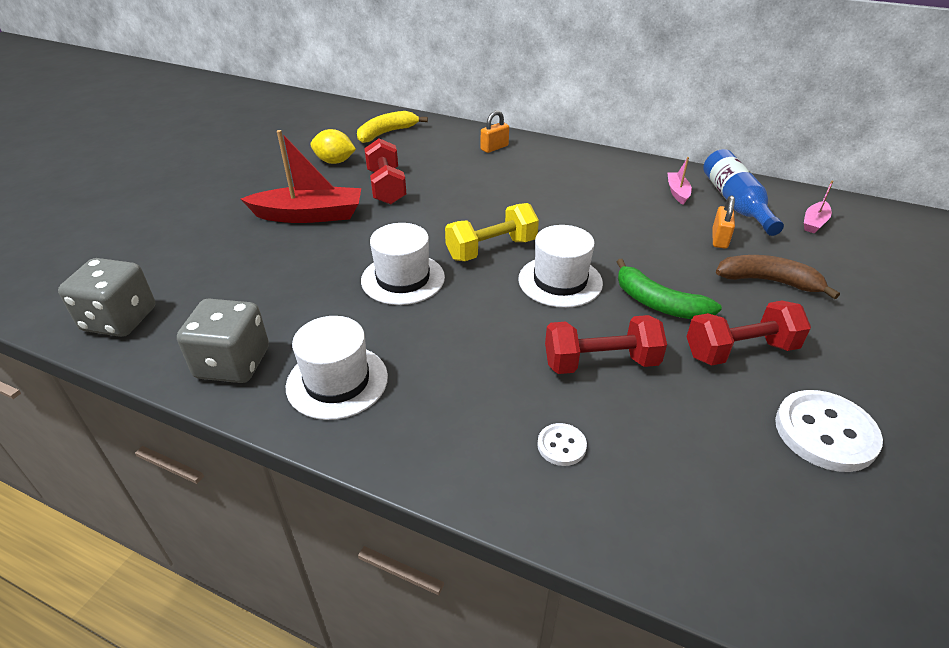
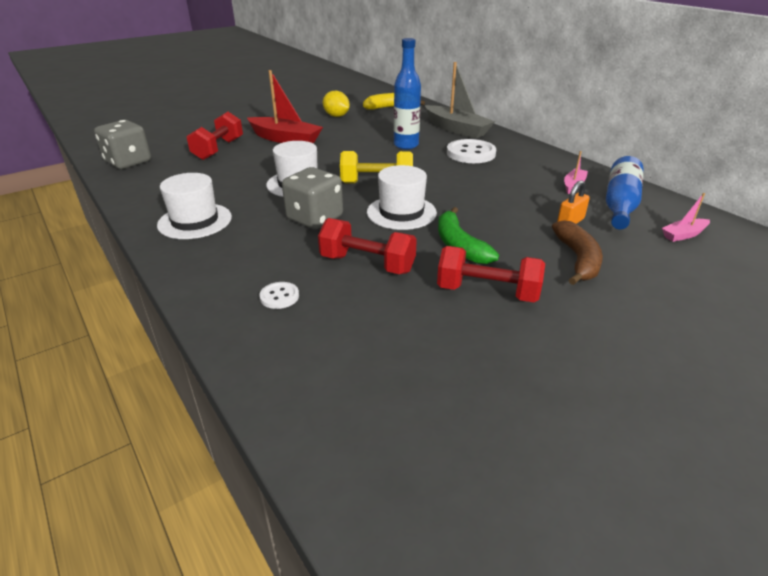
camera: 30 degrees right, 5 degrees down
(233, 363) = (154, 196): grey dice -> grey dice (315, 218)
(386, 187) = (351, 135): red dumbbell -> red dumbbell (218, 149)
(464, 185) = (406, 145): none -> blue bottle
(494, 148) = (457, 129): orange padlock -> grey boat
(769, 281) = (577, 260): brown banana -> brown banana turned 45 degrees clockwise
(825, 432) = (489, 364): white button -> white button (470, 153)

